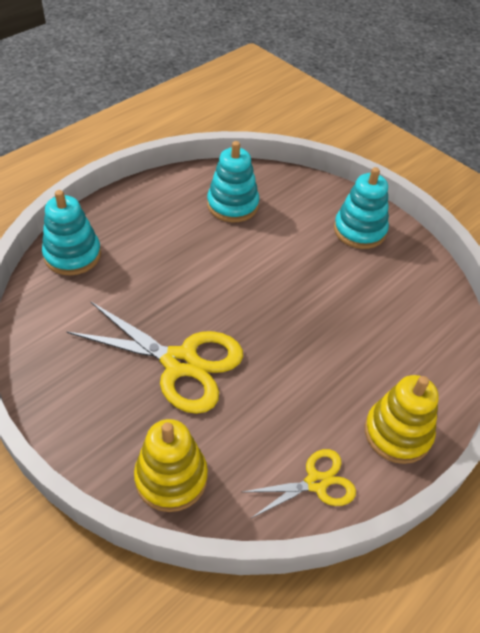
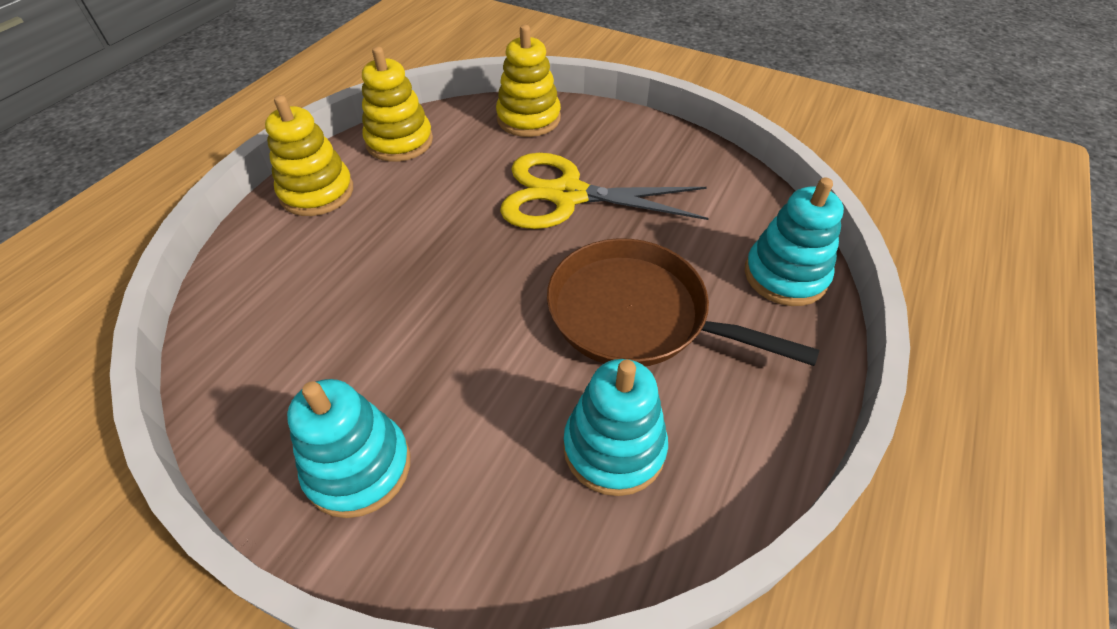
camera: 165 degrees right, 0 degrees up
(184, 259) = (635, 314): none -> brown pan
(316, 483) = (399, 142): yellow scissors -> yellow stacking toy

